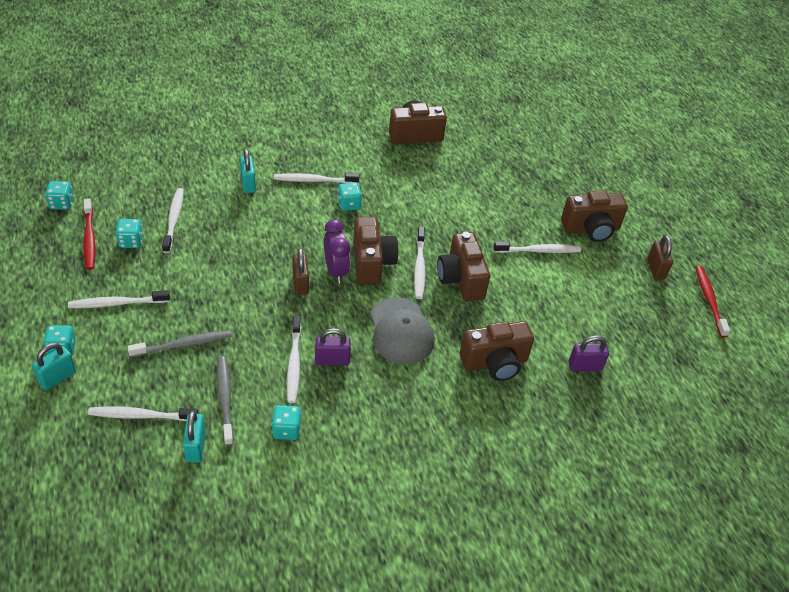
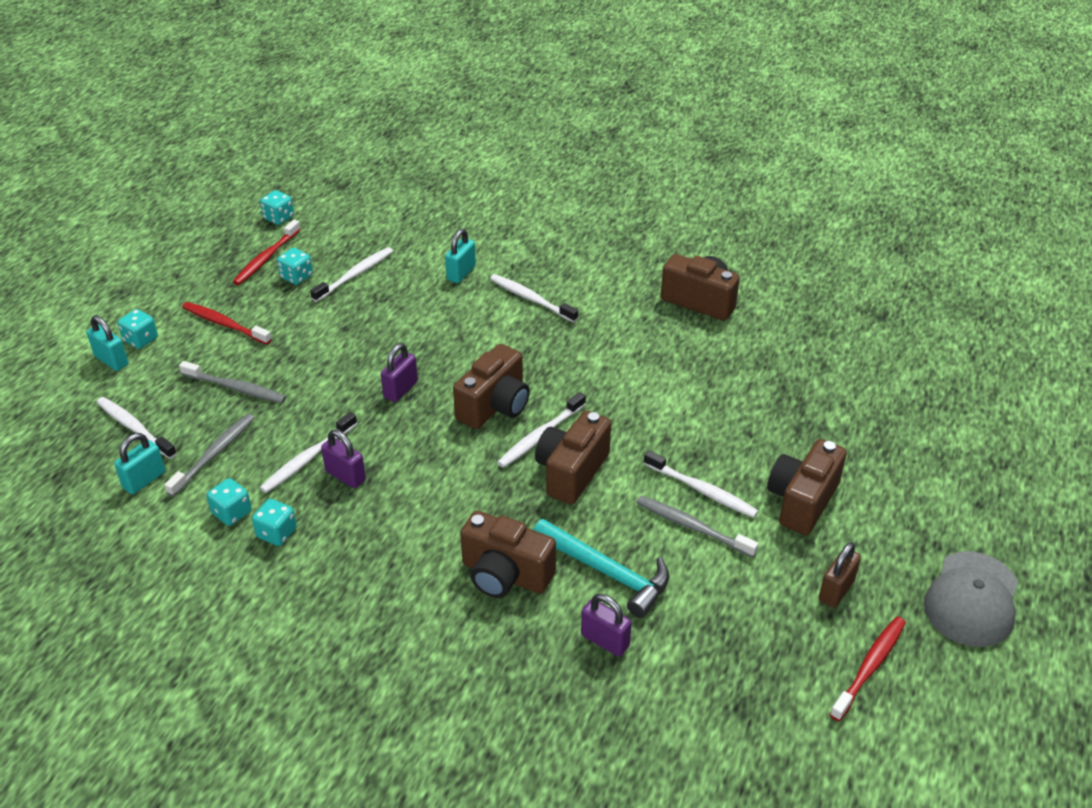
camera: 45 degrees right, 5 degrees down
(57, 377) = (111, 360): turquoise padlock -> turquoise padlock turned 45 degrees clockwise
(117, 303) = (224, 324): white toothbrush -> red toothbrush
(300, 284) = (401, 389): brown padlock -> purple padlock
(336, 271) = (449, 395): purple clock -> none
(349, 204) = (539, 338): turquoise dice -> turquoise dice (277, 533)
(401, 331) = (445, 487): grey cap -> grey cap (972, 599)
(544, 327) = (607, 573): none -> turquoise hammer
(556, 275) = (692, 527): none -> grey toothbrush
(591, 229) = (802, 501): brown camera -> brown camera turned 90 degrees clockwise

